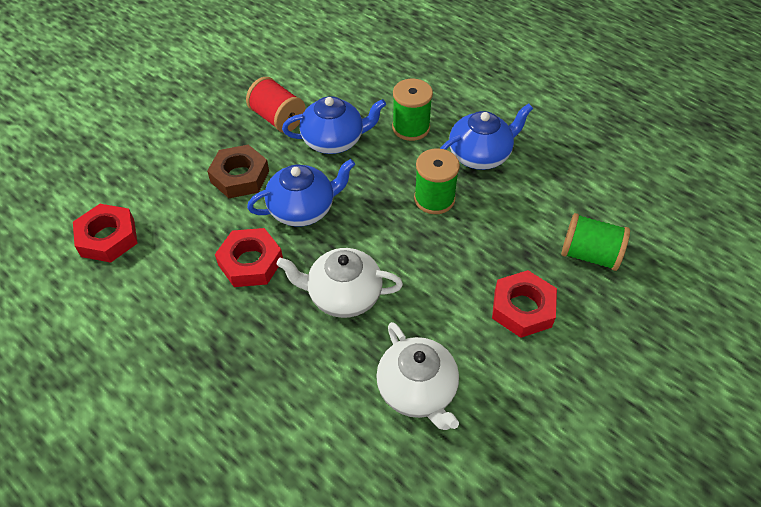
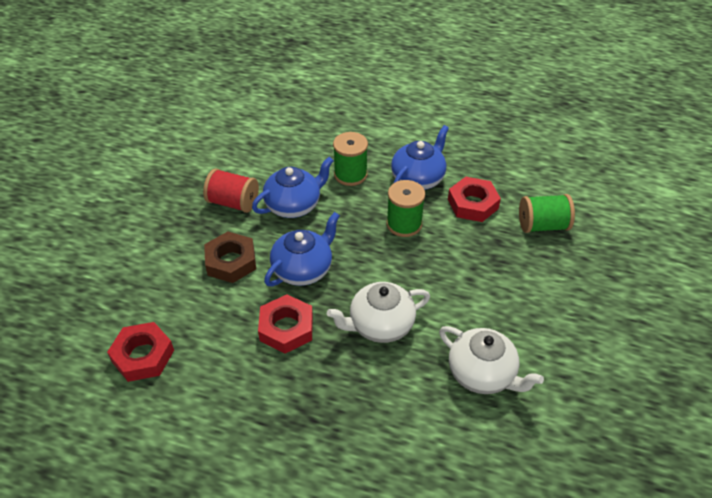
camera: 25 degrees left, 5 degrees down
(522, 308) = (520, 282): red nut -> red nut (472, 204)

